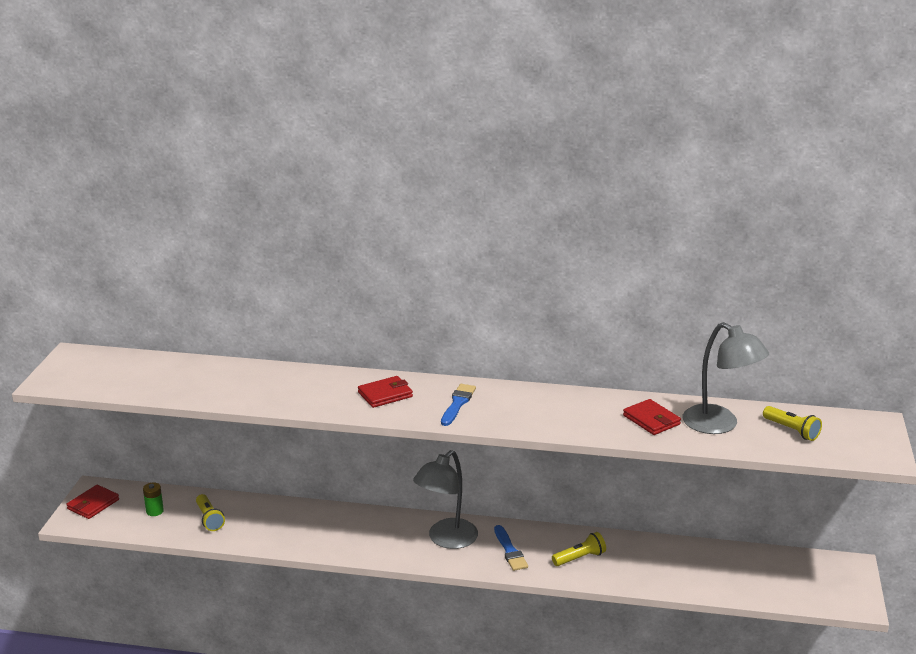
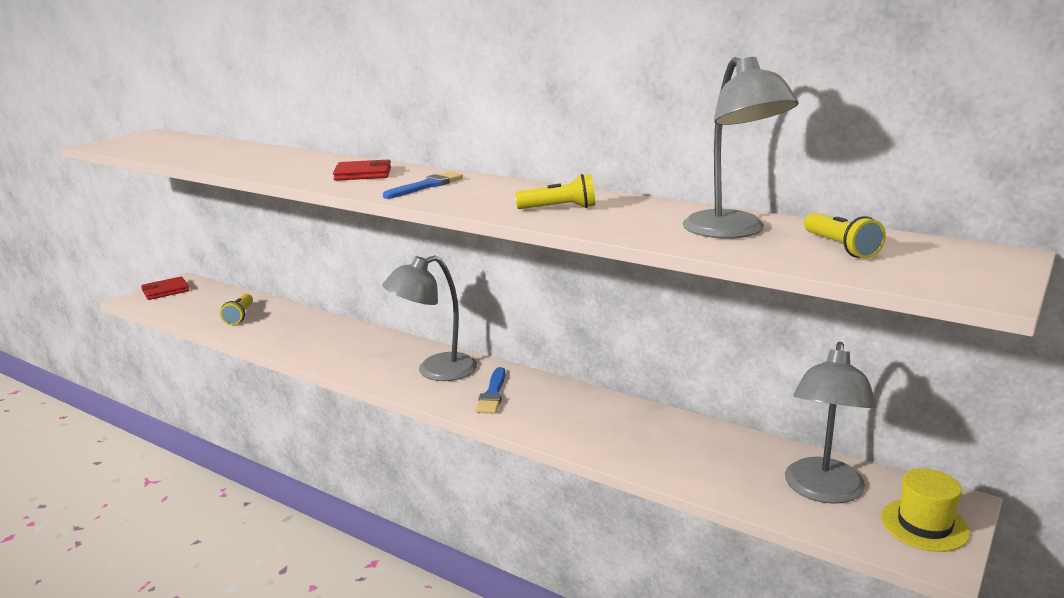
camera: 25 degrees right, 5 degrees down
(154, 511) = (204, 303): green battery -> none
(580, 558) = (567, 416): yellow flashlight -> yellow flashlight (560, 208)
(651, 420) = (640, 218): red wallet -> none
(778, 576) = (823, 491): none -> grey lamp
(843, 585) = (924, 525): none -> yellow hat

